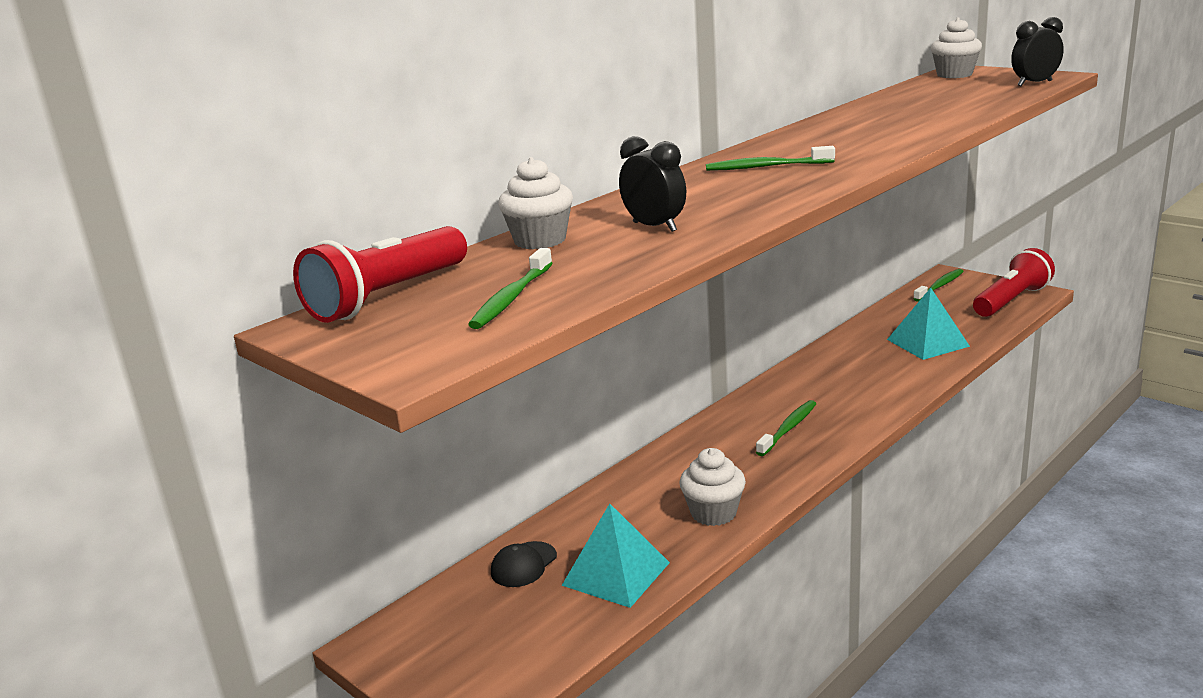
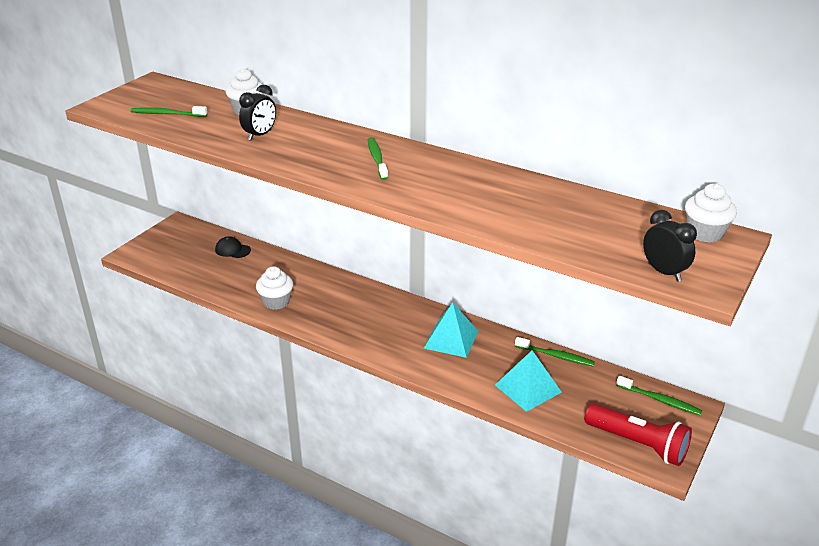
camera: 75 degrees right, 10 degrees up
(387, 296) = (180, 90): red flashlight -> none
(616, 573) = (222, 277): turquoise pyramid -> turquoise pyramid (451, 339)
(788, 428) = (376, 324): green toothbrush -> green toothbrush (556, 356)

